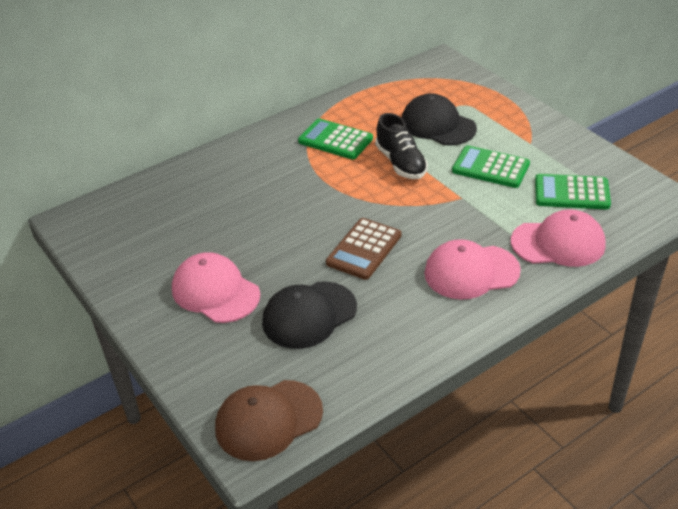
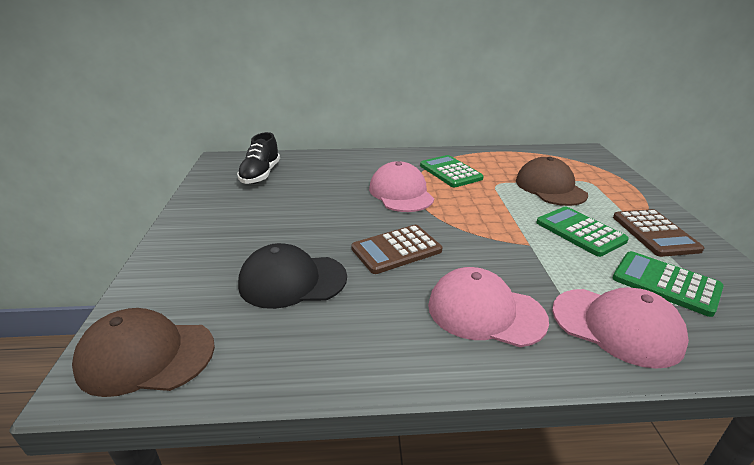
camera: 30 degrees right, 10 degrees down
(215, 292) = (246, 232): pink cap -> pink cap (401, 193)
(401, 163) = (492, 202): black shoe -> black shoe (260, 175)
(438, 125) = (550, 187): black cap -> brown cap
(544, 146) = (654, 233): none -> brown calculator

